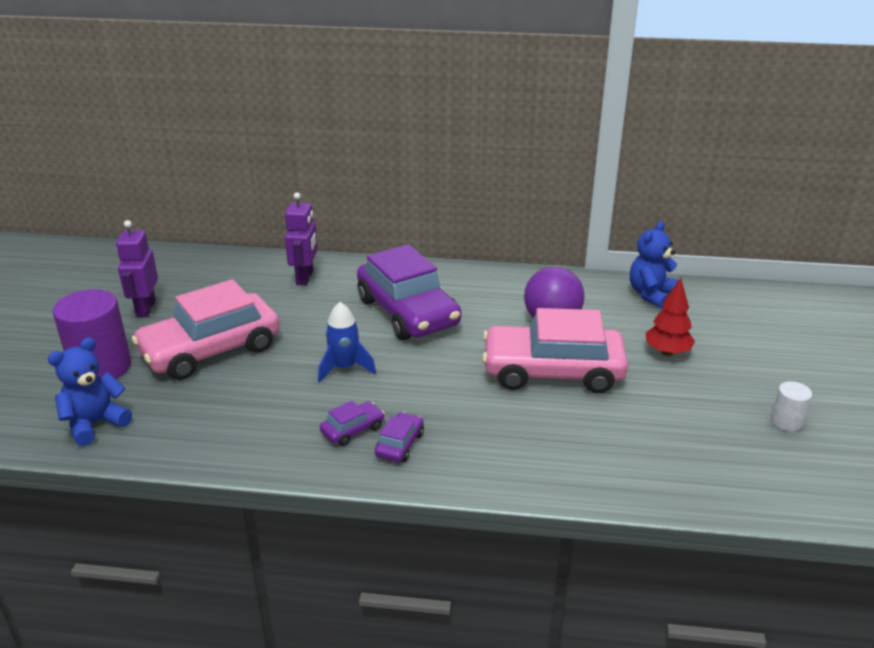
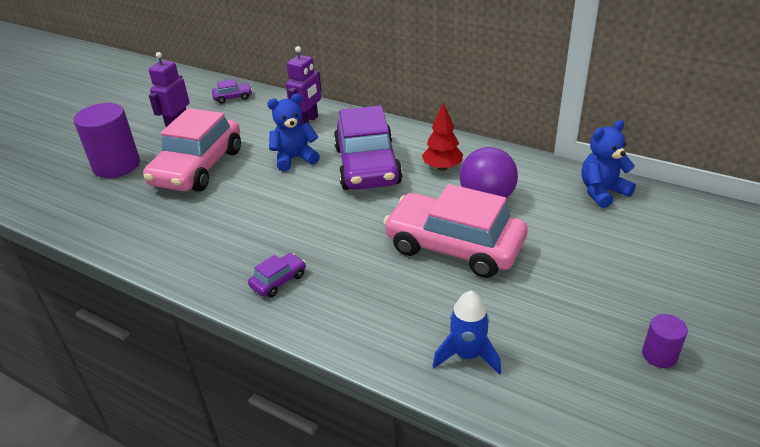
camera: 25 degrees right, 5 degrees up
(95, 424) = (82, 208): blue teddy bear -> blue teddy bear (295, 159)
(211, 350) = (198, 167): pink car -> pink car turned 60 degrees counterclockwise
(344, 368) = (283, 204): blue rocket -> blue rocket (467, 355)
(352, 430) = (251, 258): purple car -> purple car (233, 97)
(667, 352) = (579, 252): red tree -> red tree (442, 167)
(786, 421) = (659, 355): white cylinder -> purple cylinder

